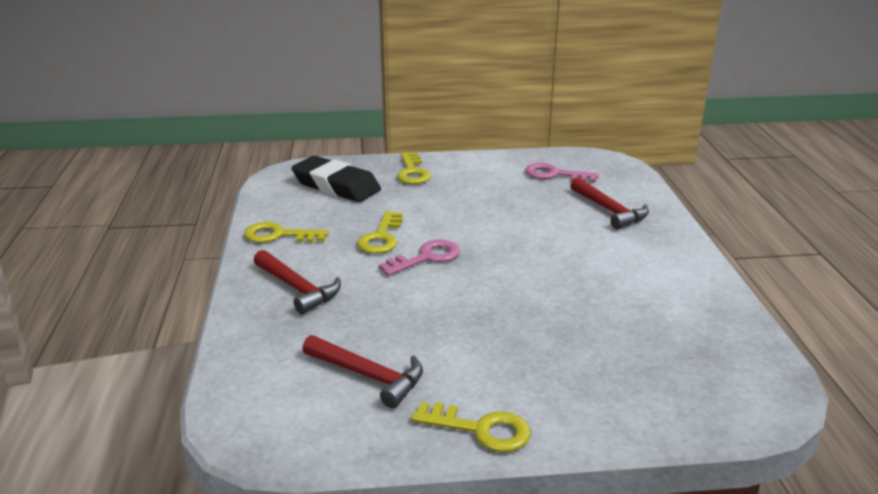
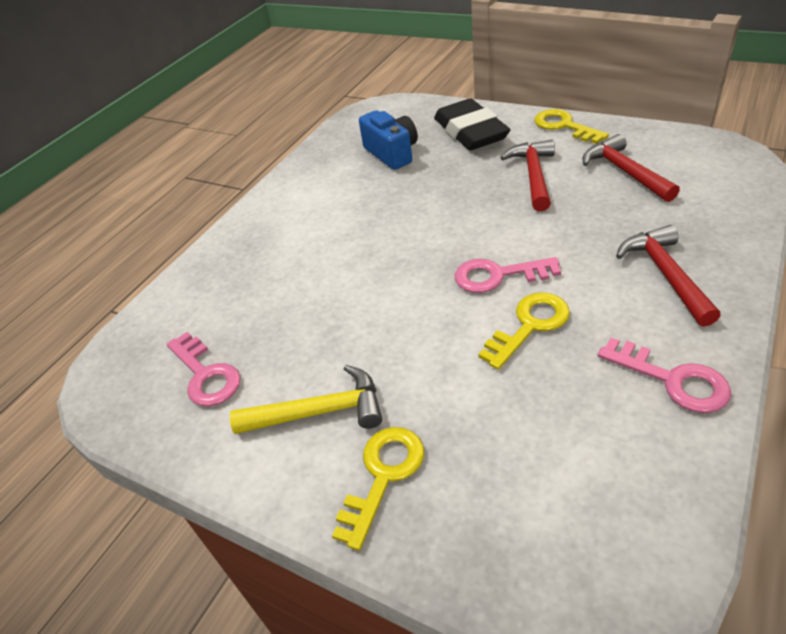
camera: 140 degrees left, 15 degrees up
(279, 235) = (672, 380): yellow key -> pink key
(336, 186) = (536, 489): black eraser -> black eraser (470, 132)
(470, 179) = (319, 412): none -> yellow hammer
(609, 210) = (242, 282): red hammer -> red hammer (533, 175)
(649, 336) = (392, 153): none -> blue camera

